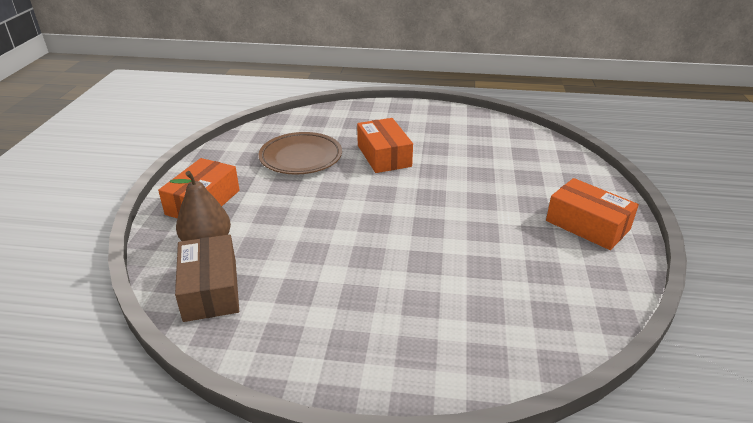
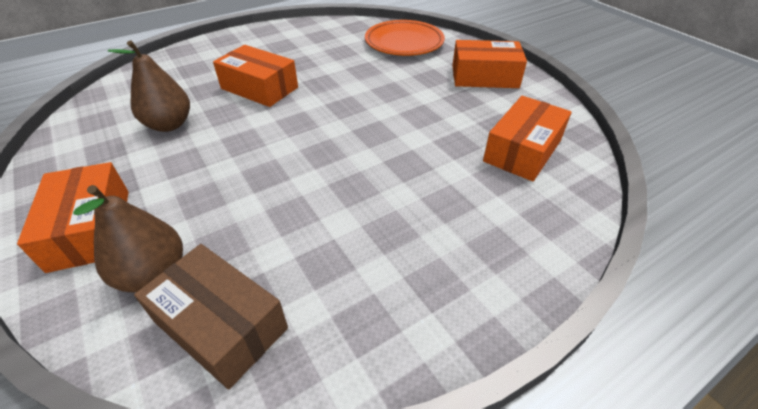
camera: 40 degrees left, 10 degrees up
(301, 158) = (169, 125): brown plate -> brown pear
(535, 300) = (522, 150): none -> orange box
(547, 164) = (404, 43): none -> orange plate

